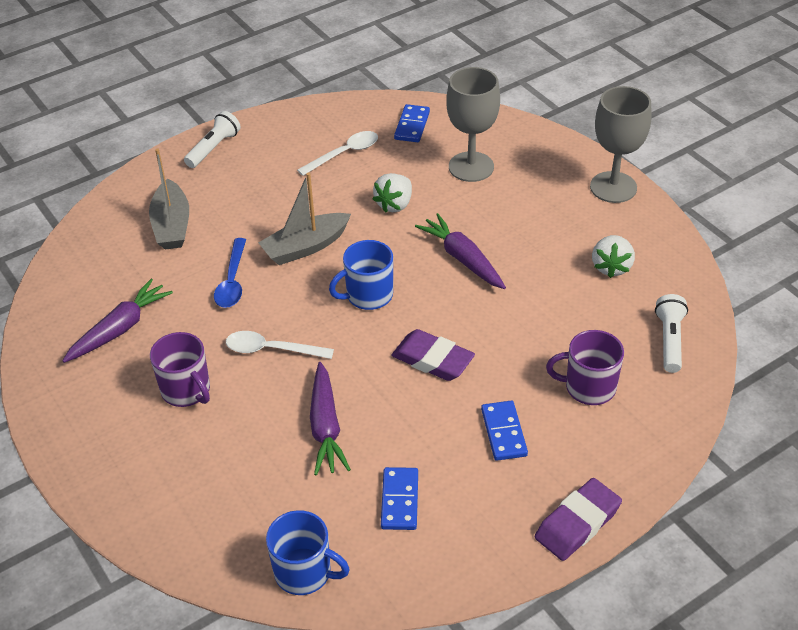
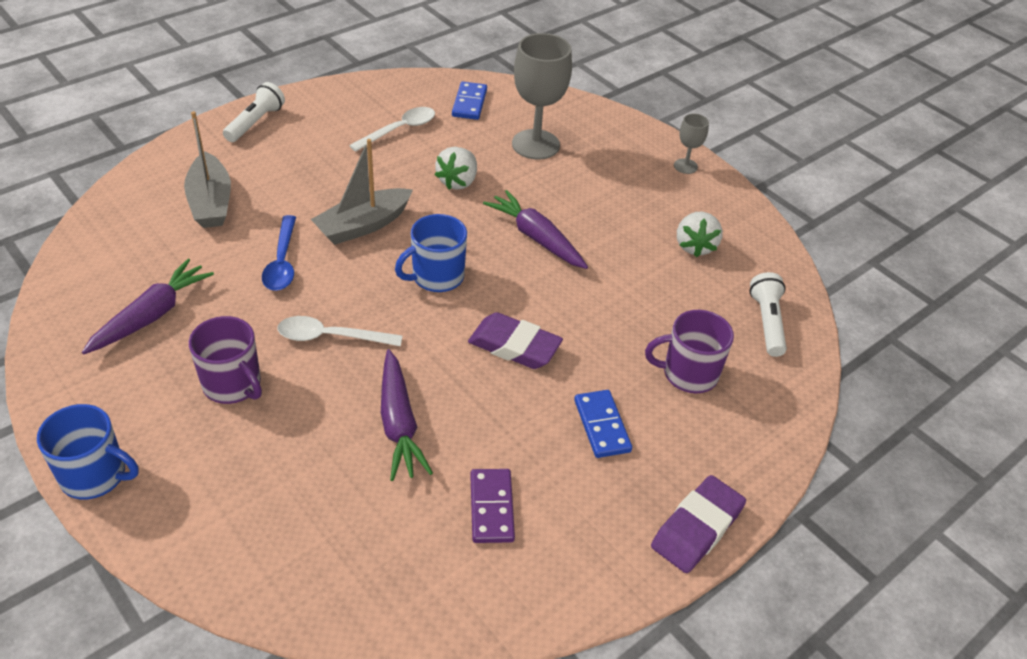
camera: 10 degrees left, 0 degrees up
(304, 572) = (385, 599): blue mug -> blue mug (95, 475)
(399, 500) = (491, 507): blue domino -> purple domino
(613, 187) = (685, 166): grey goblet -> grey goblet, size x0.49

